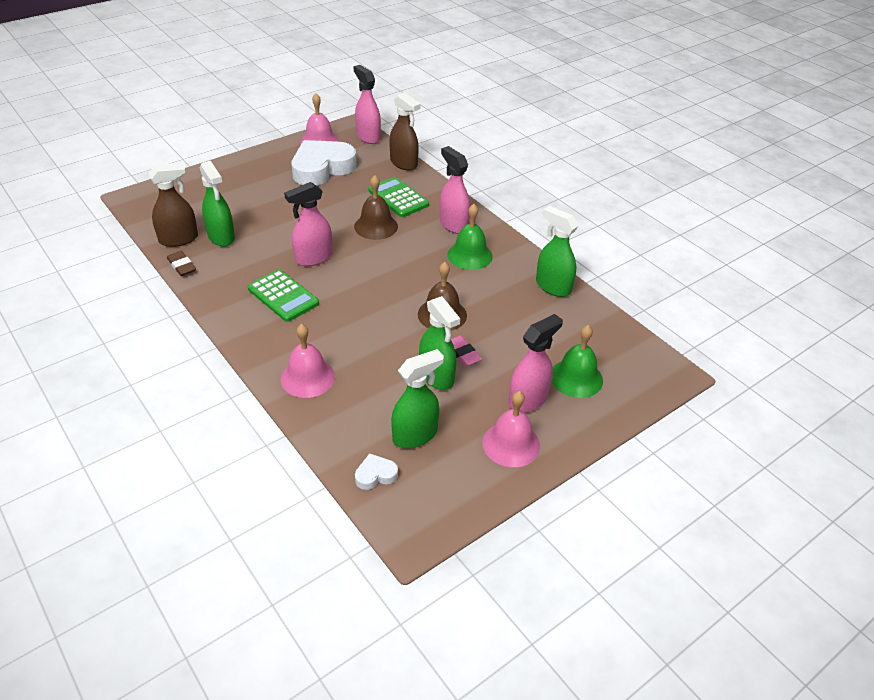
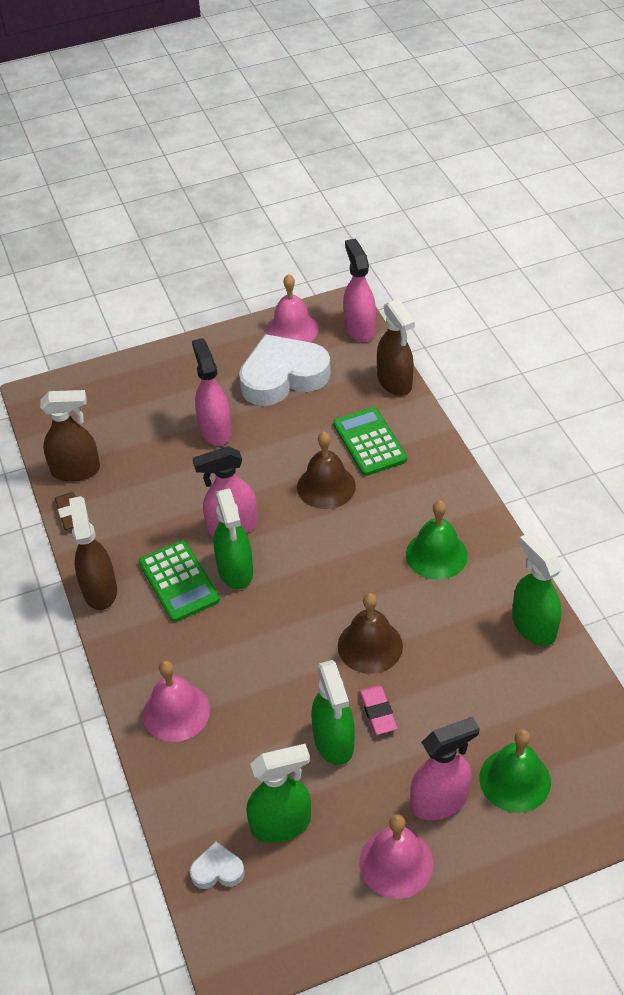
camera: 20 degrees right, 5 degrees up
(221, 237) = (127, 475): green spray bottle -> green spray bottle (235, 571)
(221, 310) = (100, 590): none -> brown spray bottle
(453, 224) = (430, 499): pink spray bottle -> pink spray bottle (215, 430)

